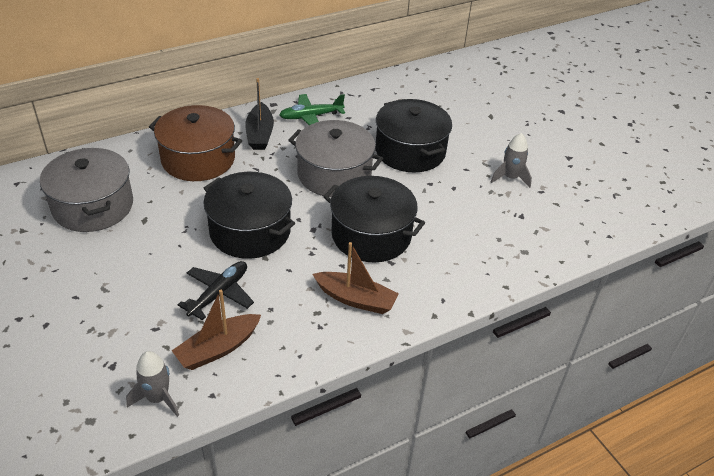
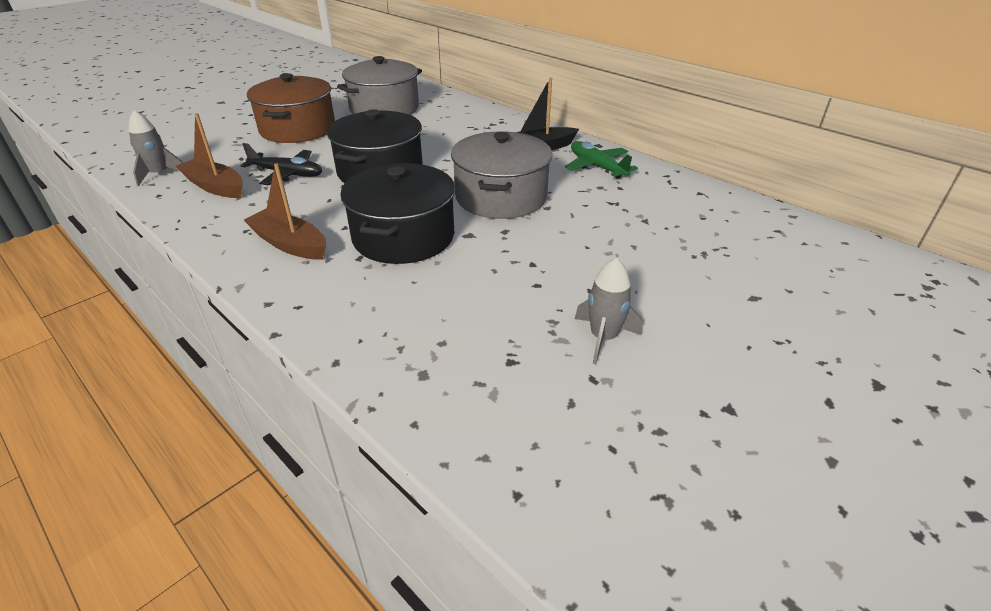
camera: 75 degrees right, 5 degrees down
(198, 159) = (474, 130): brown pot -> brown pot (298, 129)
(356, 299) = (290, 244): brown boat -> brown boat turned 120 degrees clockwise
(410, 151) = (590, 238): black pot -> none

